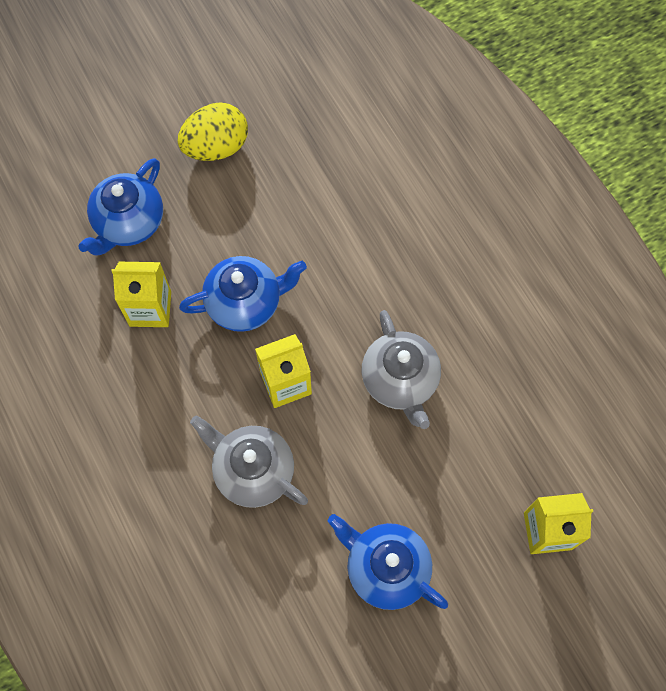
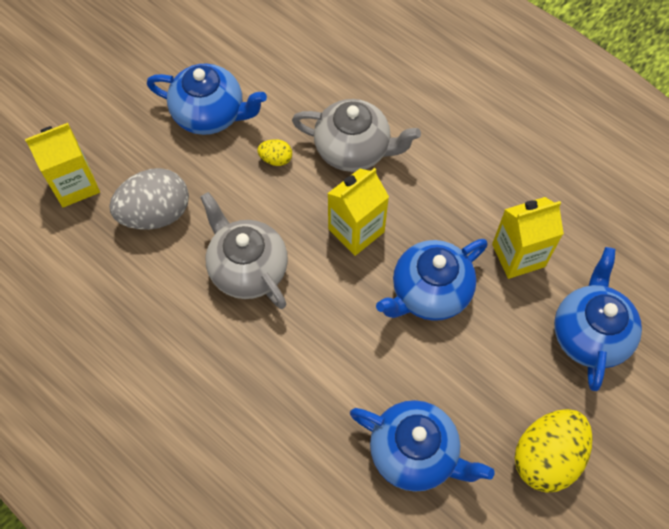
camera: 160 degrees right, 5 degrees down
(316, 182) = (415, 453): none -> blue teapot
(335, 488) = (276, 159): none -> yellow egg
(472, 468) = (155, 214): none -> grey egg

